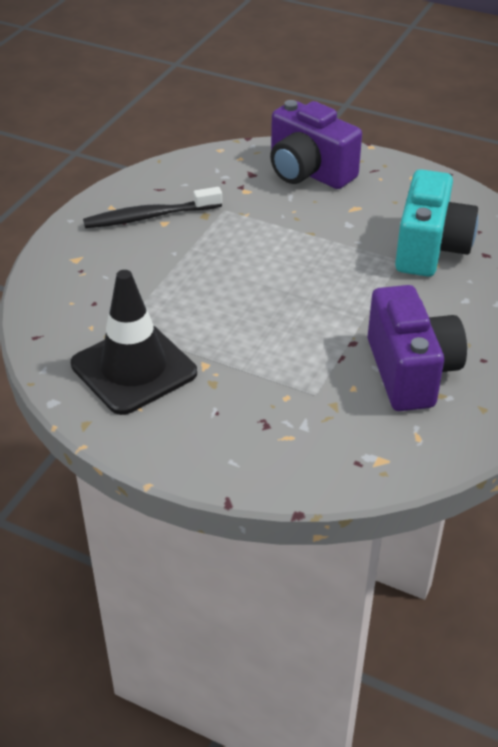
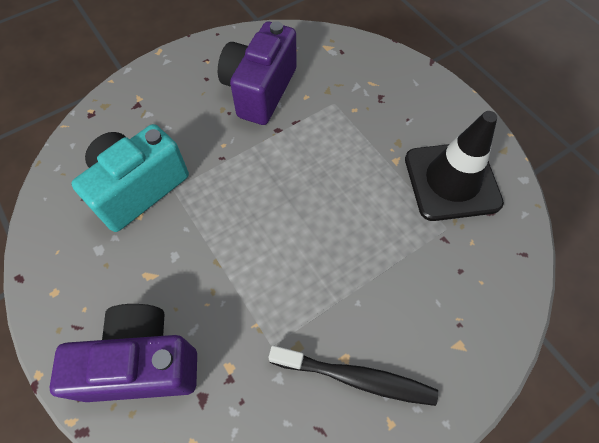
camera: 150 degrees left, 20 degrees up
(308, 172) = (142, 363): purple camera -> purple camera turned 75 degrees counterclockwise

